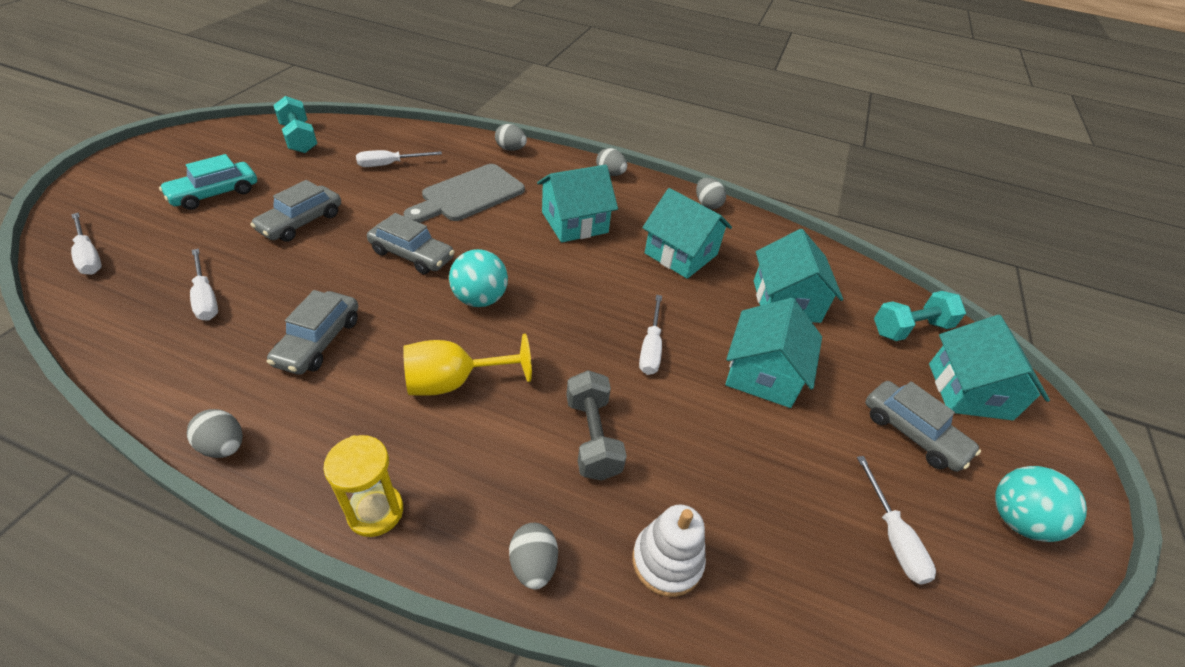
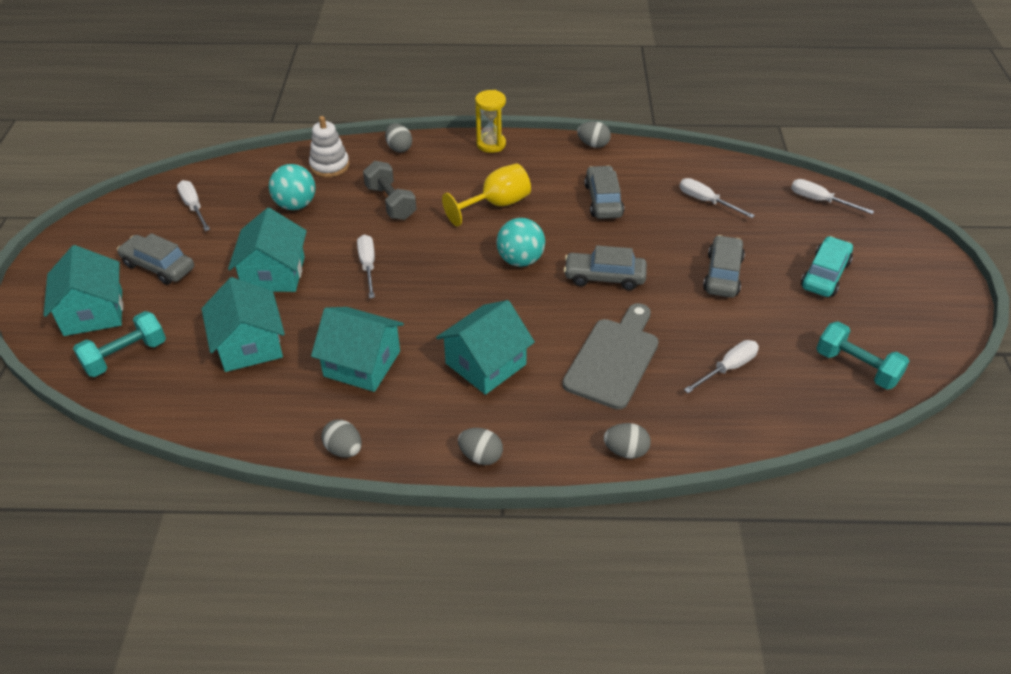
camera: 165 degrees right, 0 degrees up
(1017, 520) = (103, 236): turquoise ball -> turquoise ball (295, 205)

